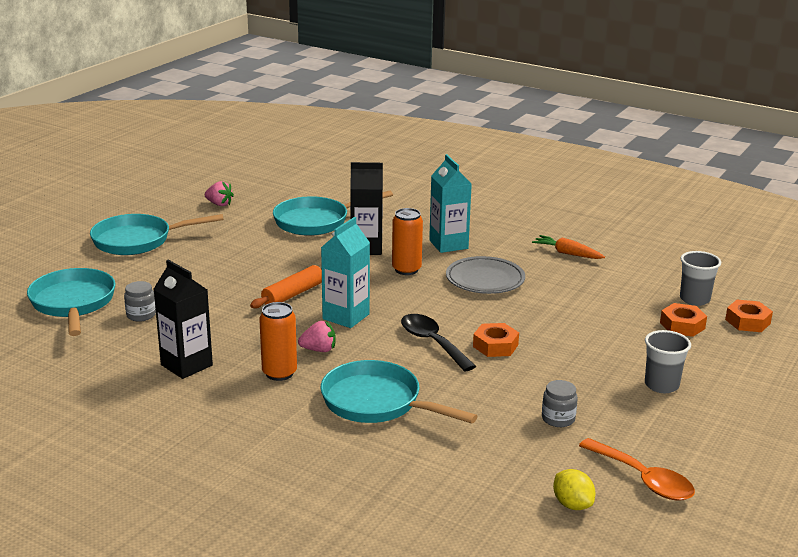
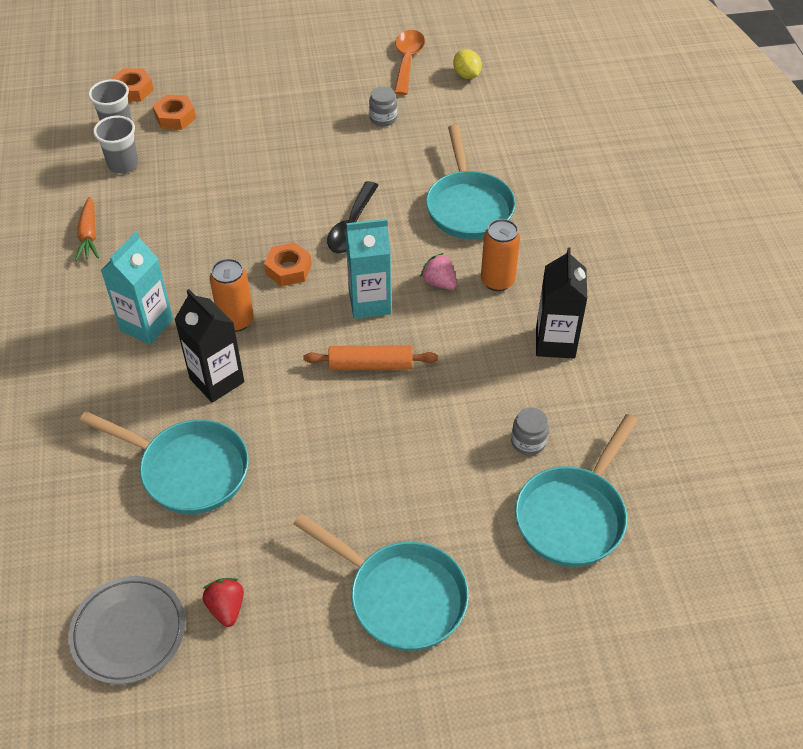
camera: 130 degrees left, 25 degrees up
(219, 204) = (226, 608): pink strawberry -> red strawberry
(485, 280) = (203, 258): grey plate -> grey plate (129, 632)
(495, 346) = (318, 192): orange nut -> orange nut (288, 269)
(572, 504) = (466, 75): yellow lemon -> yellow lemon turned 45 degrees counterclockwise
(661, 385) = (283, 94): grey cup -> grey cup (123, 164)

